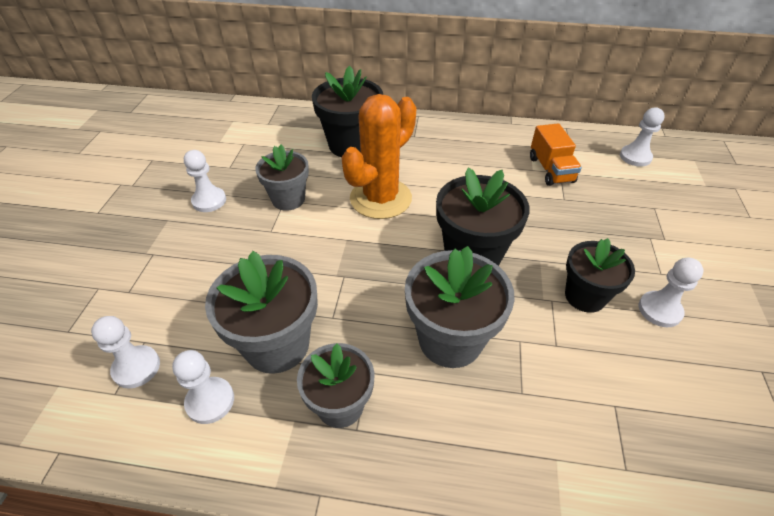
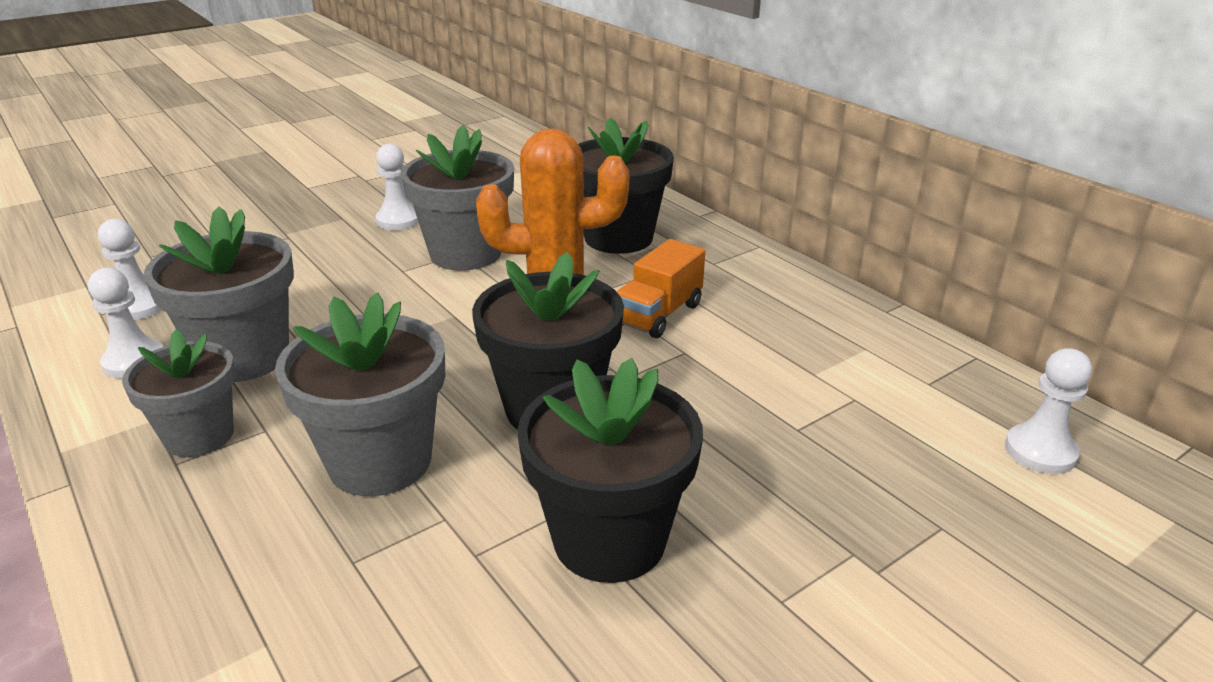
camera: 45 degrees right, 15 degrees down
(288, 199) = (465, 253): grey flower pot -> grey flower pot, size x1.50
(551, 170) = (844, 388): orange truck -> orange truck (659, 314)
(585, 296) = (609, 539): black flower pot -> black flower pot, size x1.50
(659, 310) = (687, 633): white pawn -> none

